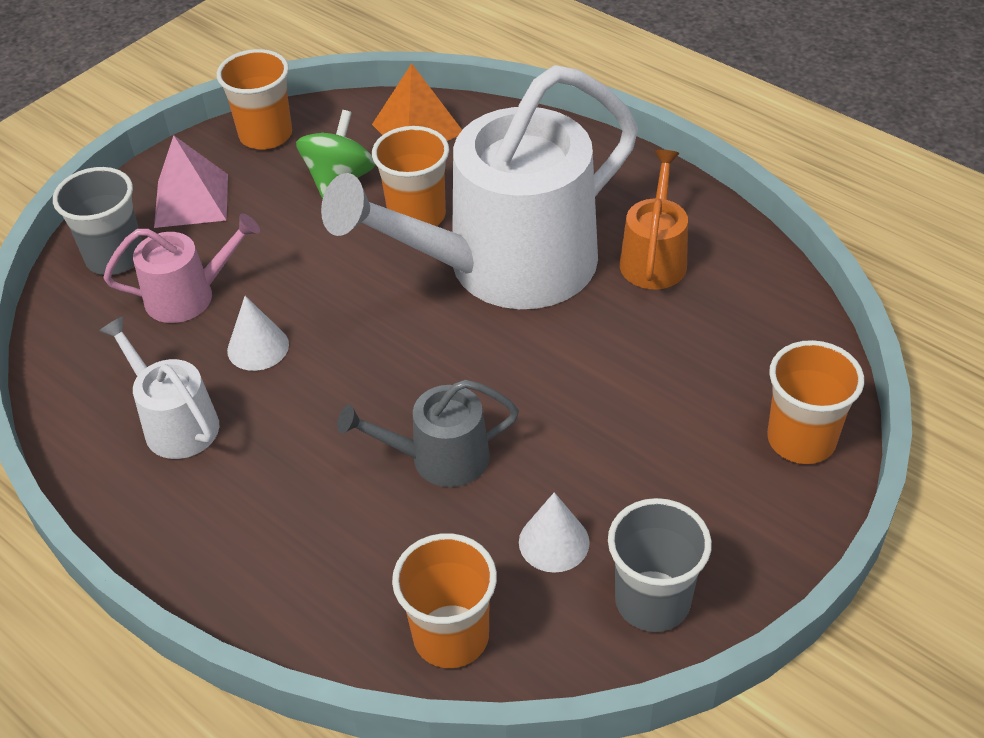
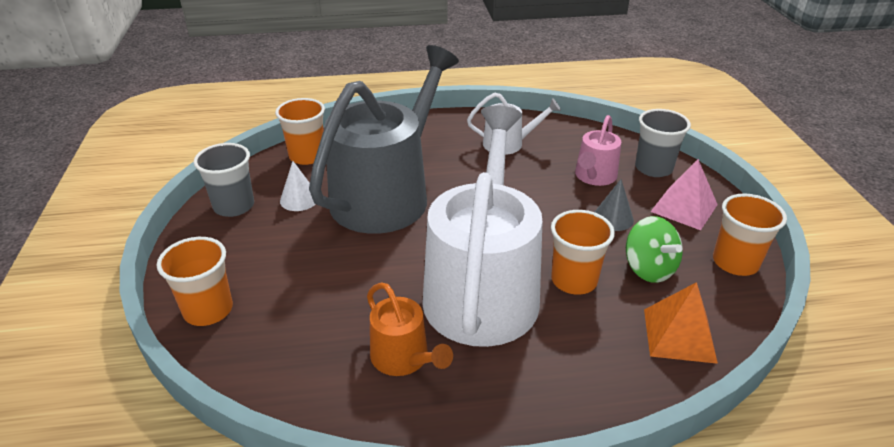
camera: 130 degrees right, 10 degrees down
(258, 347) = (528, 180): white cone -> none
(271, 240) = (613, 218): none -> grey cone
(440, 458) = (386, 194): grey watering can -> grey watering can, size x2.20

